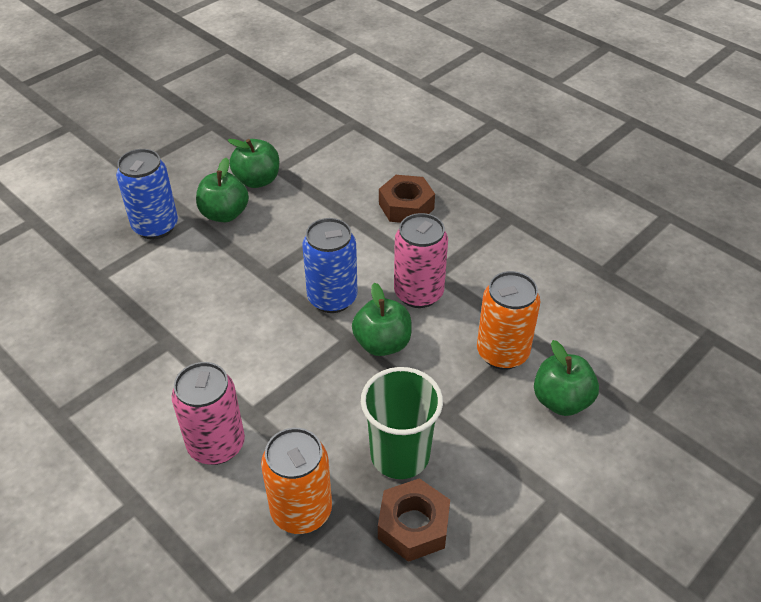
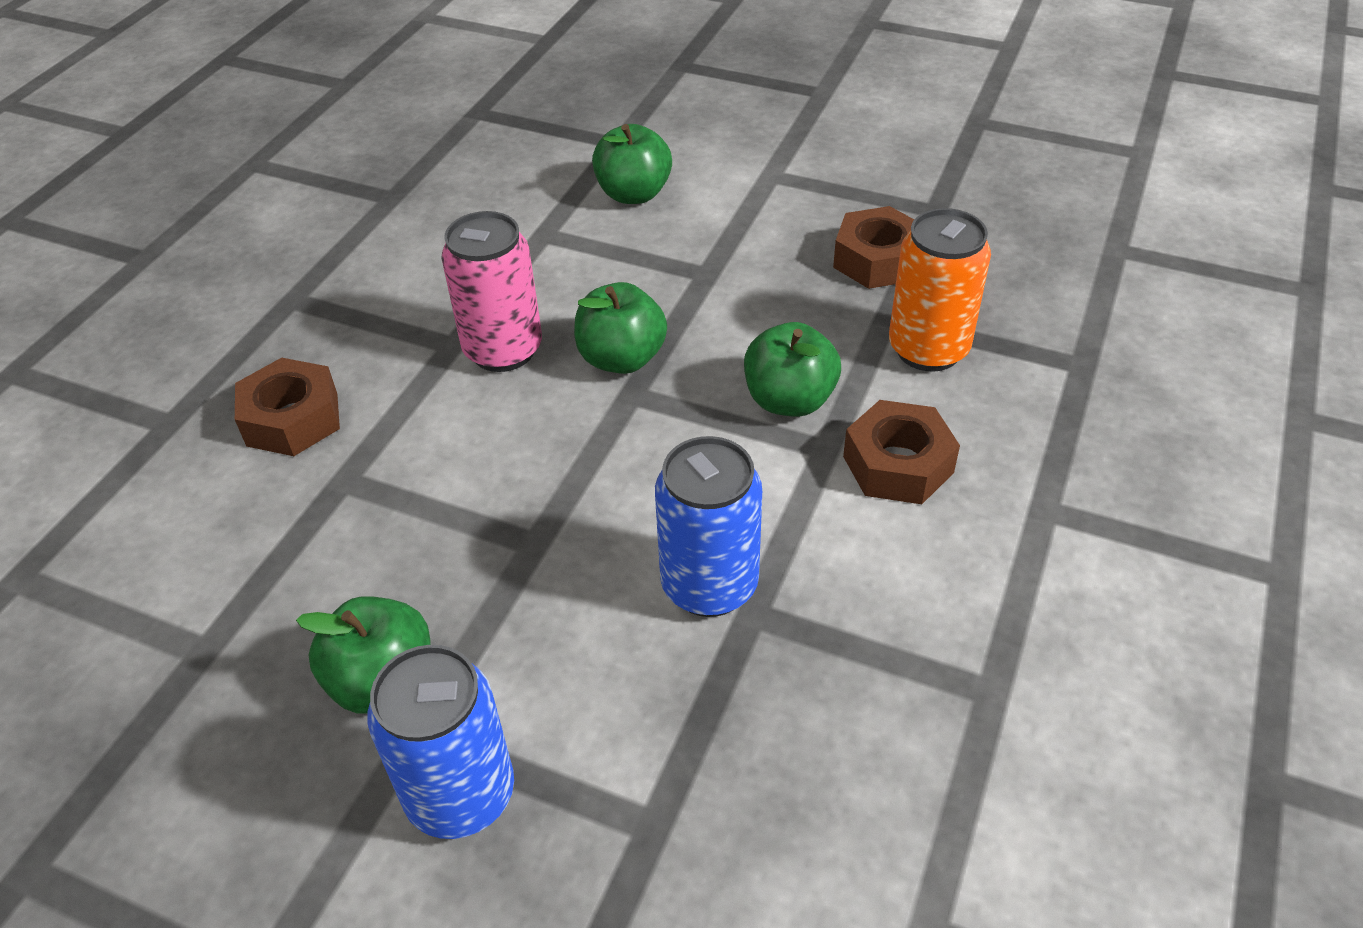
camera: 110 degrees left, 0 degrees up
(216, 445) = (898, 464): pink can -> brown nut
(257, 180) = (254, 671): green apple -> green apple (789, 400)
(332, 298) = (555, 439): blue can -> blue can (709, 585)
(400, 455) = (794, 294): green cup -> none
(502, 353) = (581, 250): orange can -> none

